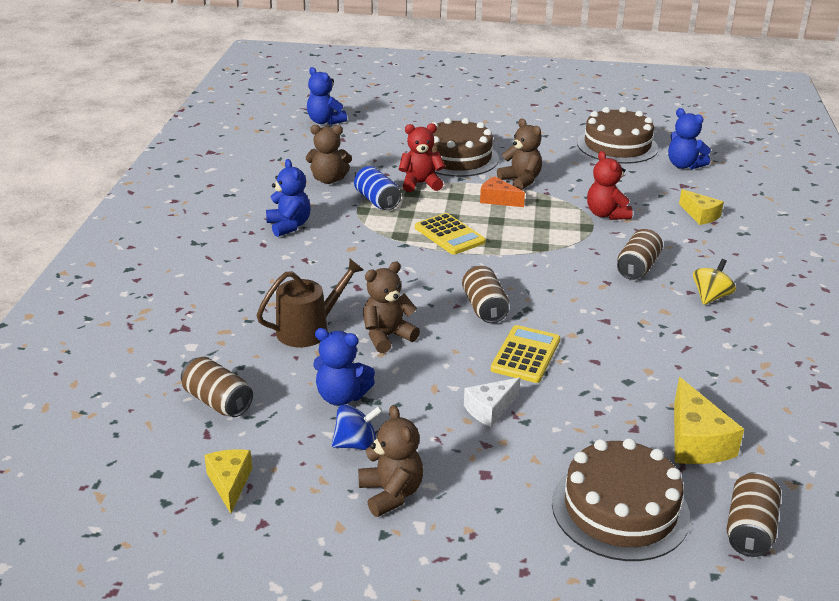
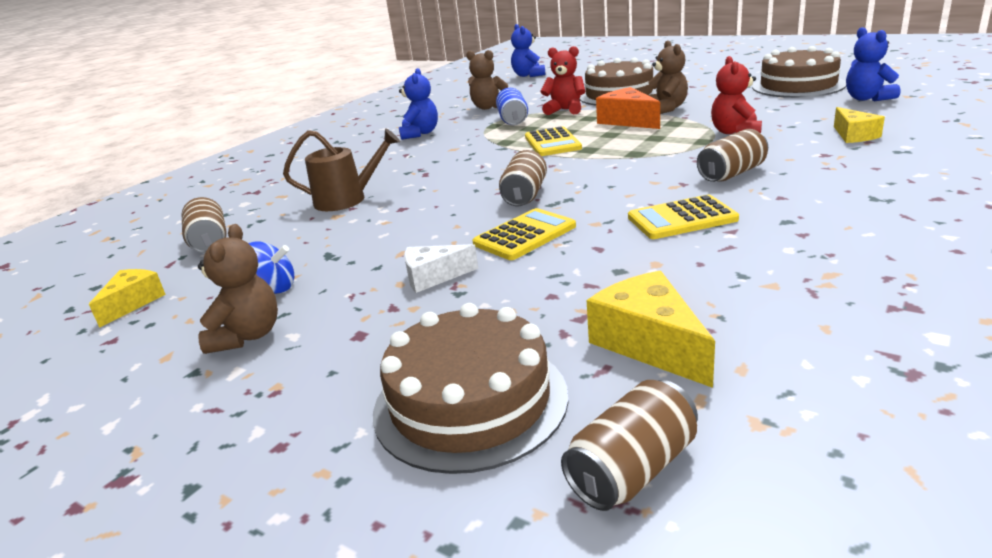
camera: 30 degrees right, 5 degrees down
(341, 396) = (309, 250): blue teddy bear -> none
(387, 336) = (406, 209): brown teddy bear -> none
(498, 200) = (628, 121): orange cheese -> orange cheese, size x1.51
(634, 322) = (682, 219): none -> yellow calculator
(695, 441) = (650, 343): yellow cheese -> yellow cheese turned 135 degrees clockwise
(710, 297) = (805, 203): yellow spinning top -> none

